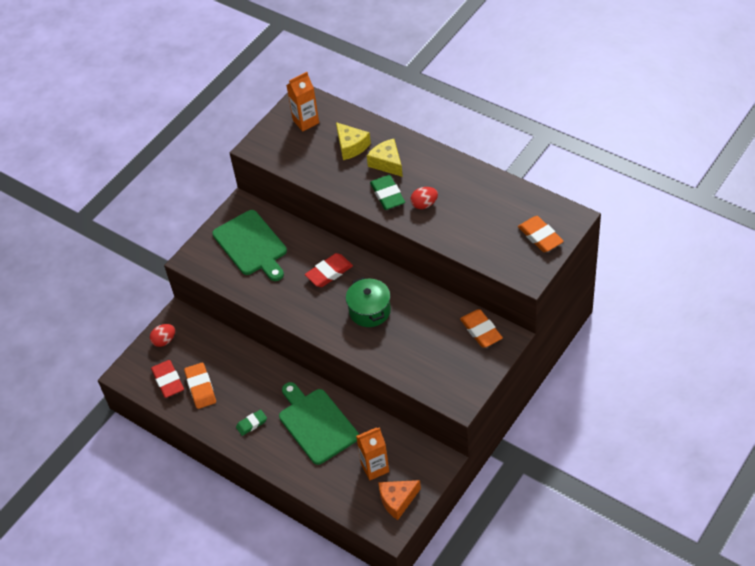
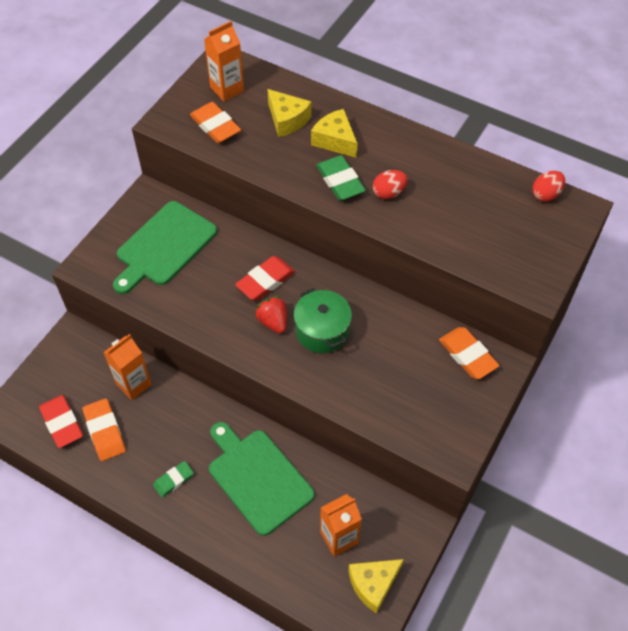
camera: 10 degrees left, 5 degrees up
(164, 341) = (56, 369): red egg -> red egg (546, 194)
(224, 353) = (133, 384): none -> orange carton
(251, 245) = (164, 246): green cutting board -> green cutting board turned 75 degrees clockwise
(332, 303) = (273, 322): none -> red strawberry
(397, 500) = (373, 584): orange cheese -> yellow cheese
(540, 236) = (543, 233): orange eraser -> orange eraser (215, 126)

